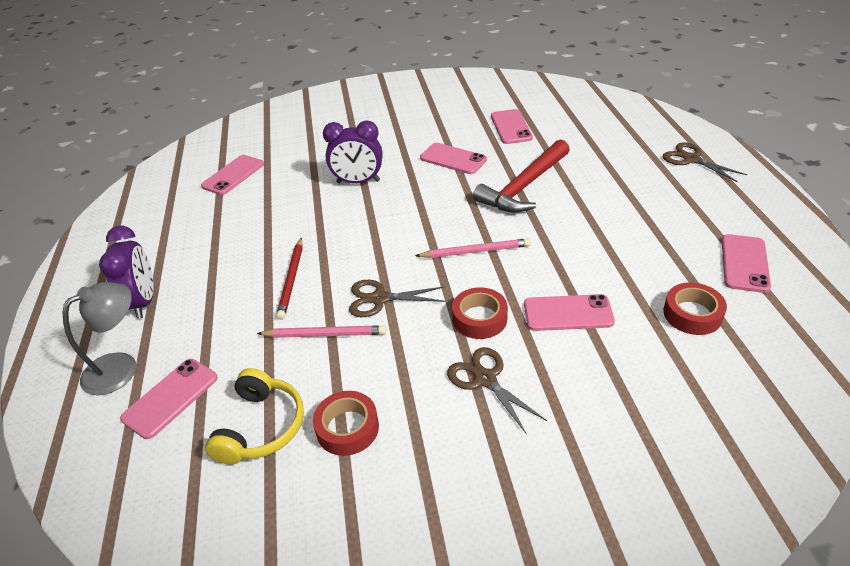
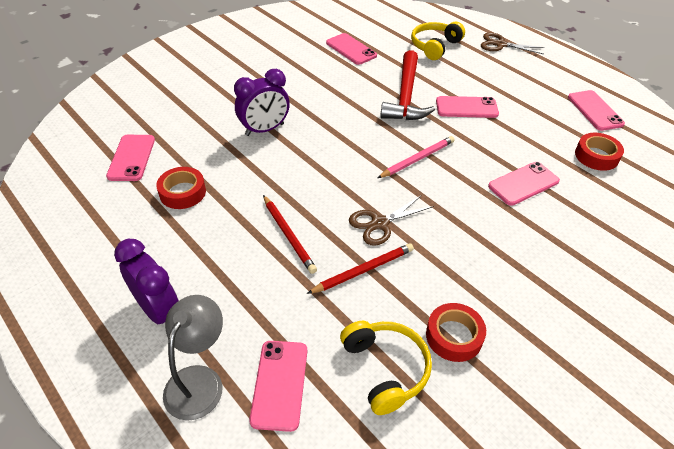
camera: 35 degrees left, 5 degrees up
(324, 334) = (363, 270): pink pencil -> red pencil
(453, 159) = (329, 88): pink phone -> pink phone (466, 107)
(479, 318) = (469, 210): red tape -> red tape (182, 192)
(485, 379) = (514, 254): brown scissors -> none
(607, 144) = (435, 46): none -> yellow headphones

